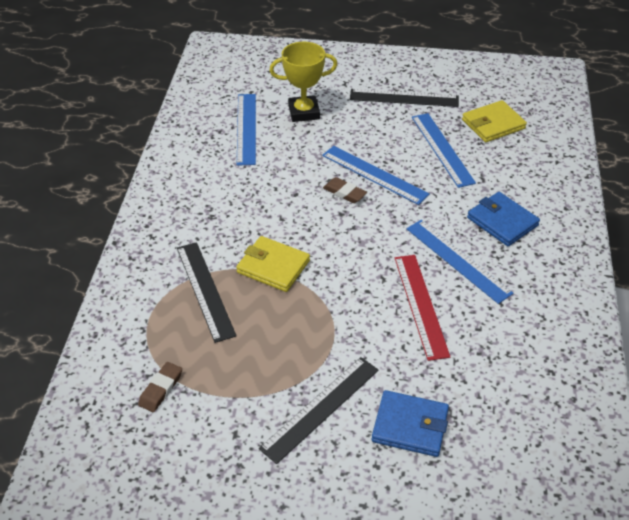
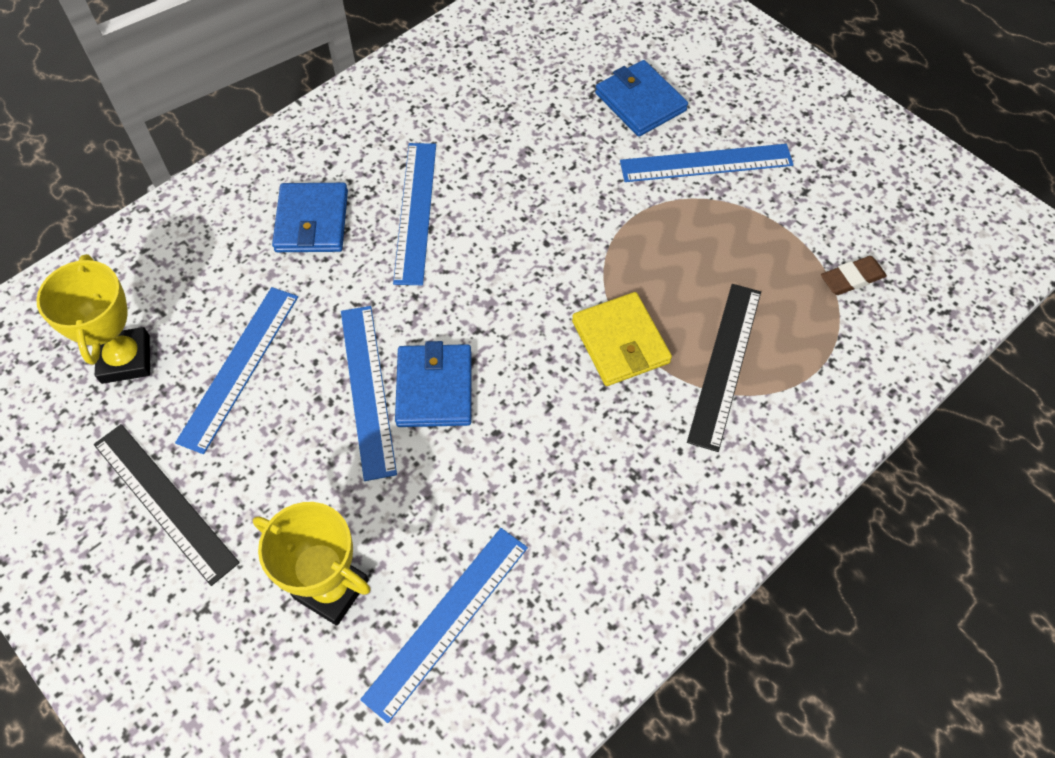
camera: 140 degrees left, 15 degrees up
(320, 408) = (706, 163): black ruler -> blue ruler
(344, 193) = (434, 388): brown eraser -> blue wallet
(420, 305) = (511, 192): red ruler -> none
(493, 124) = (126, 359): yellow wallet -> yellow trophy

